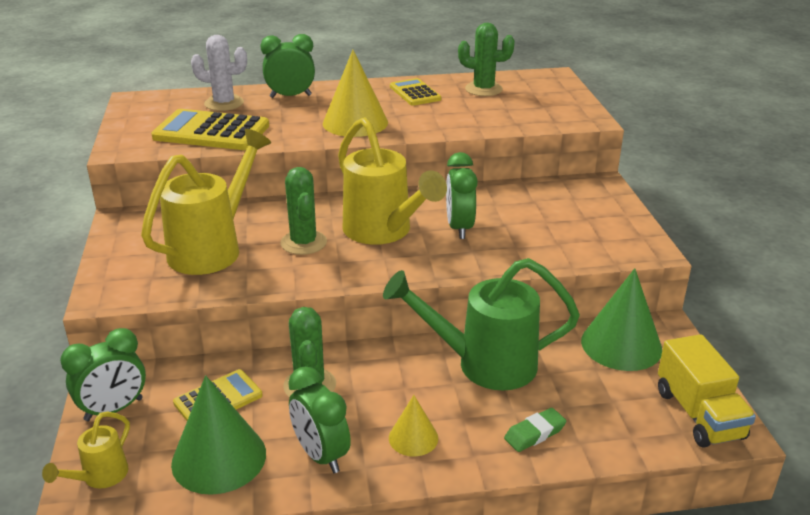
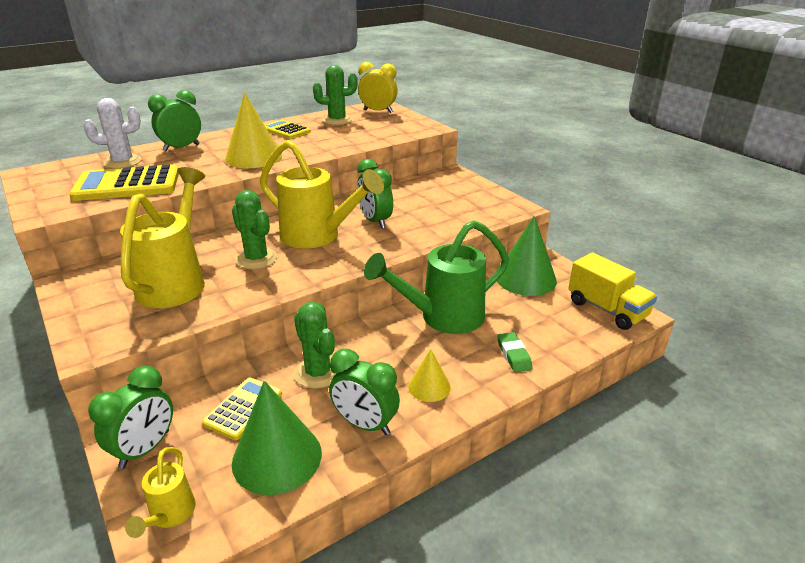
camera: 25 degrees left, 0 degrees up
(534, 433) = (513, 355): green eraser -> green eraser turned 45 degrees counterclockwise
(543, 85) = (378, 111): none -> yellow clock

